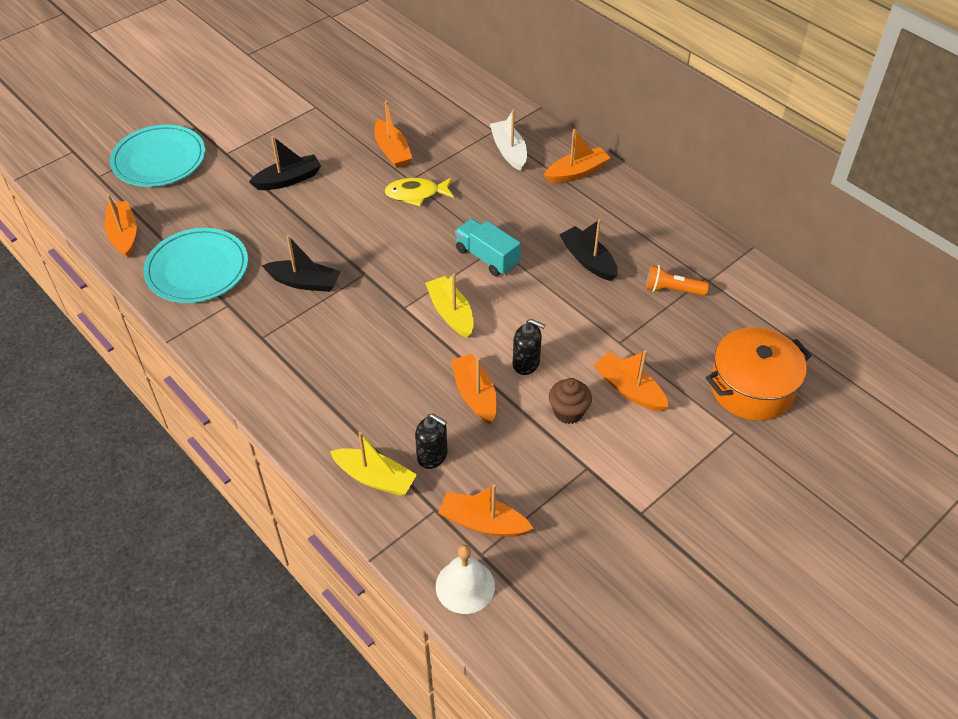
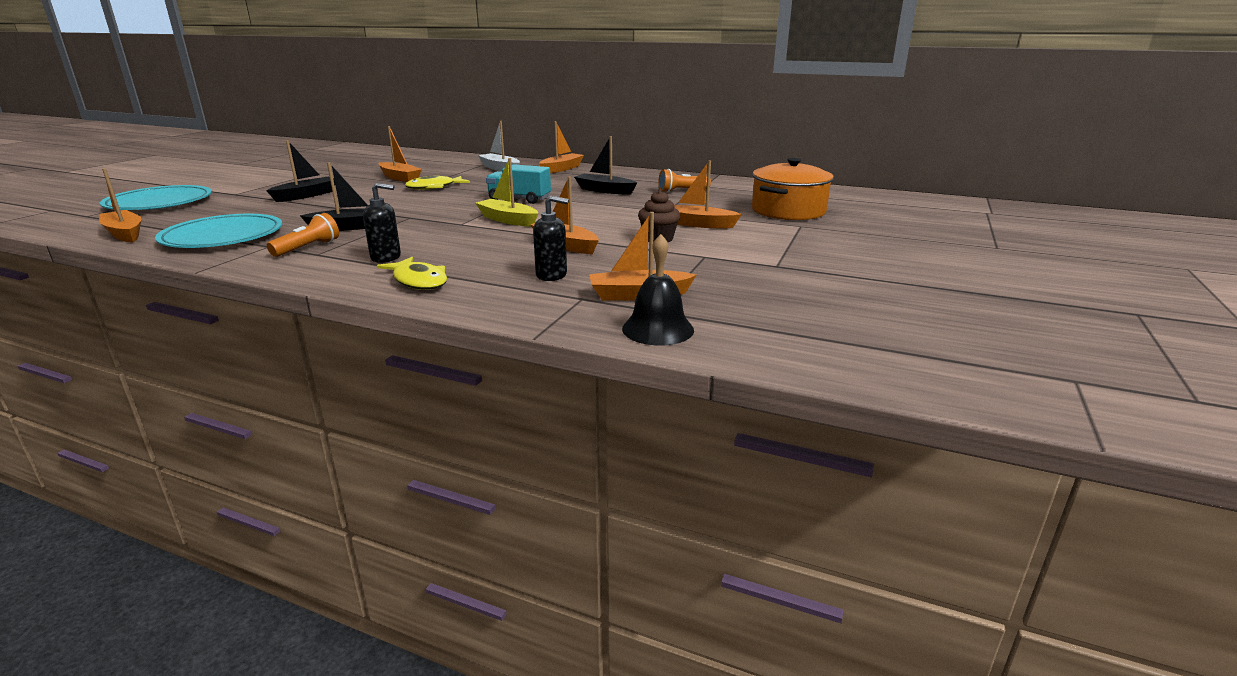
camera: 25 degrees left, 25 degrees down
(258, 321) = (308, 248): none -> orange flashlight
(323, 426) = (418, 281): none -> yellow fish
(375, 478) = (500, 295): yellow boat -> none
(465, 586) = (658, 329): white bell -> black bell
(526, 363) = (598, 228): black soap dispenser -> black soap dispenser (386, 257)

